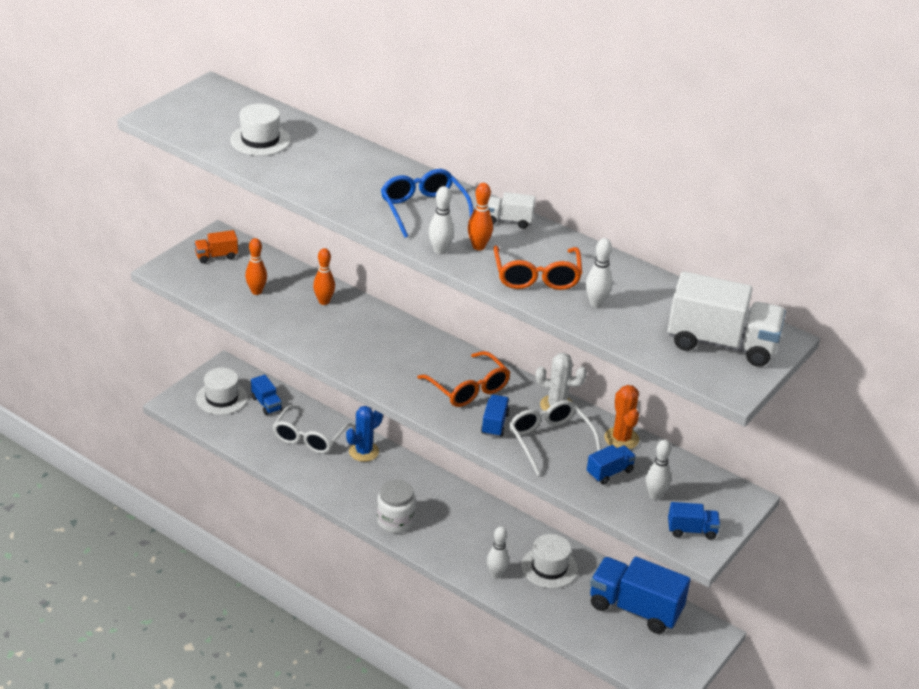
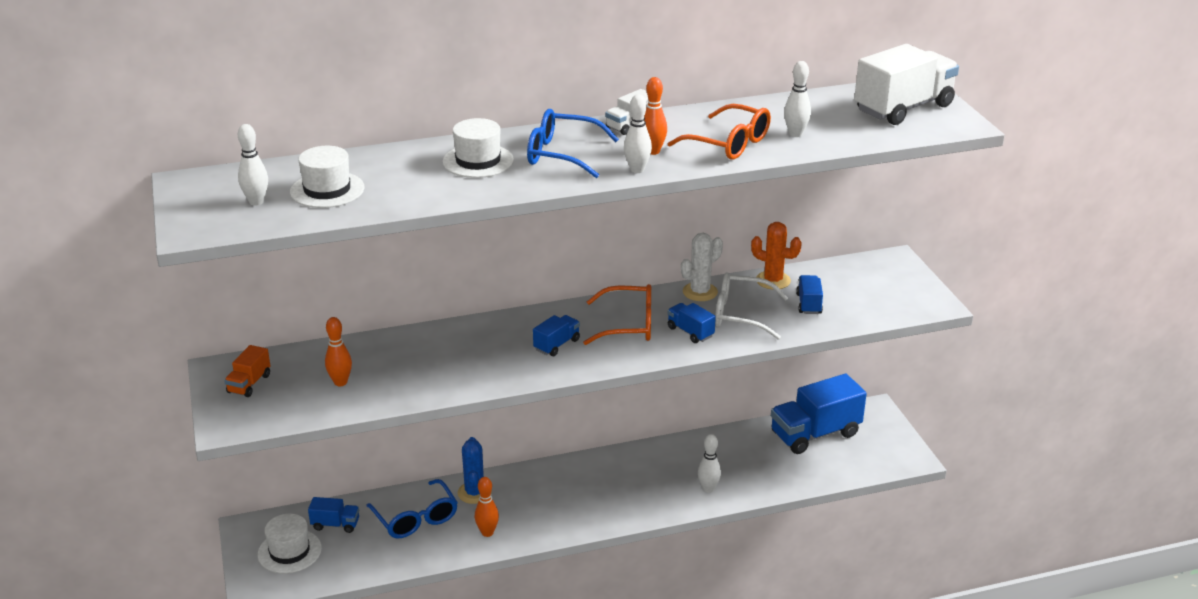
camera: 50 degrees left, 5 degrees down
(309, 438) = (416, 519): white glasses -> blue glasses
(324, 301) = (409, 349): orange bowling pin -> orange bowling pin (487, 532)
(395, 521) = (585, 516): white jar -> none
(549, 567) = (728, 455): white hat -> white hat (478, 161)
(655, 495) = (856, 296): white bowling pin -> white bowling pin (256, 202)
(691, 530) = (912, 298): blue truck -> blue truck (556, 345)

